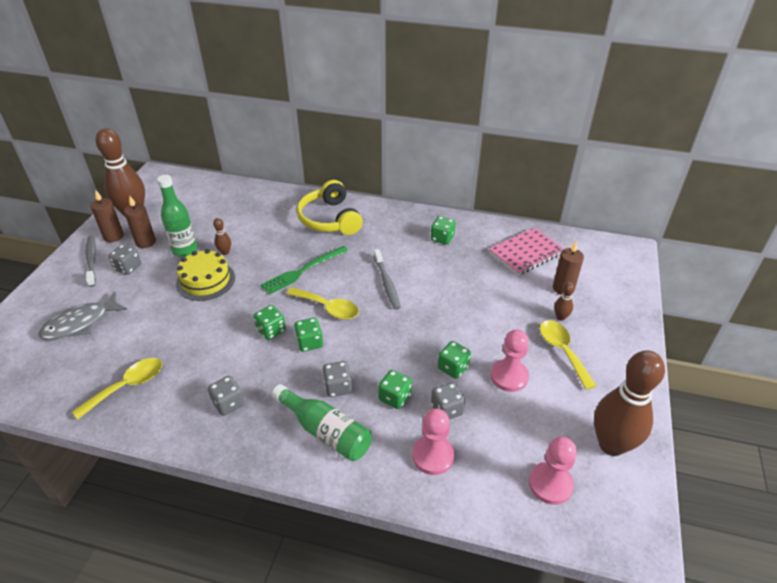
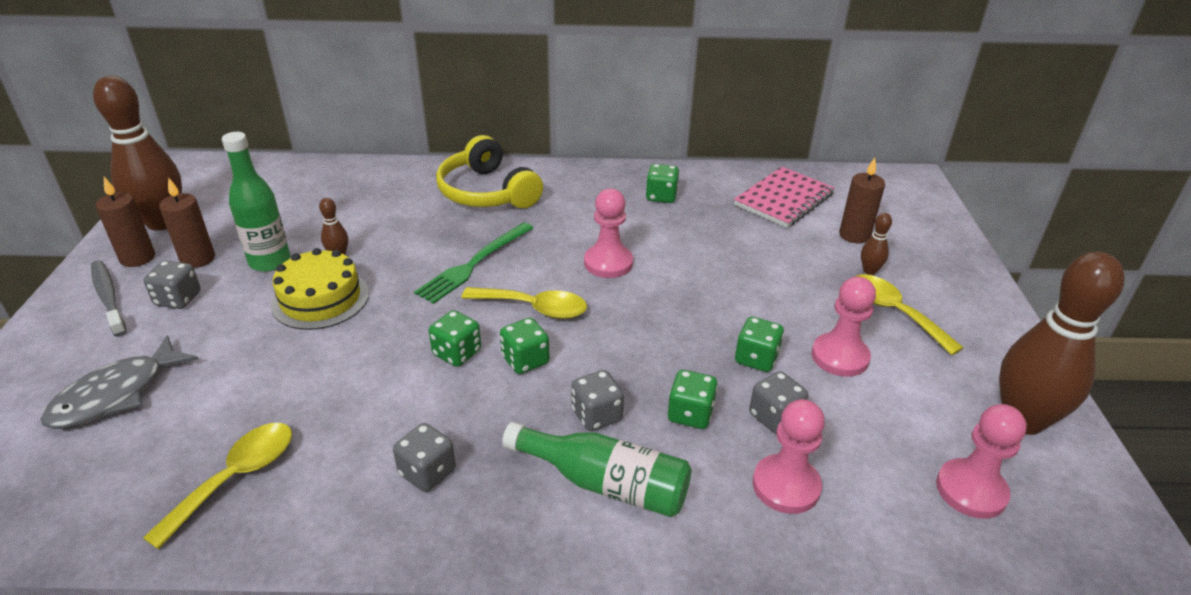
camera: 15 degrees left, 5 degrees down
(387, 283) = (608, 263): grey toothbrush -> pink pawn

